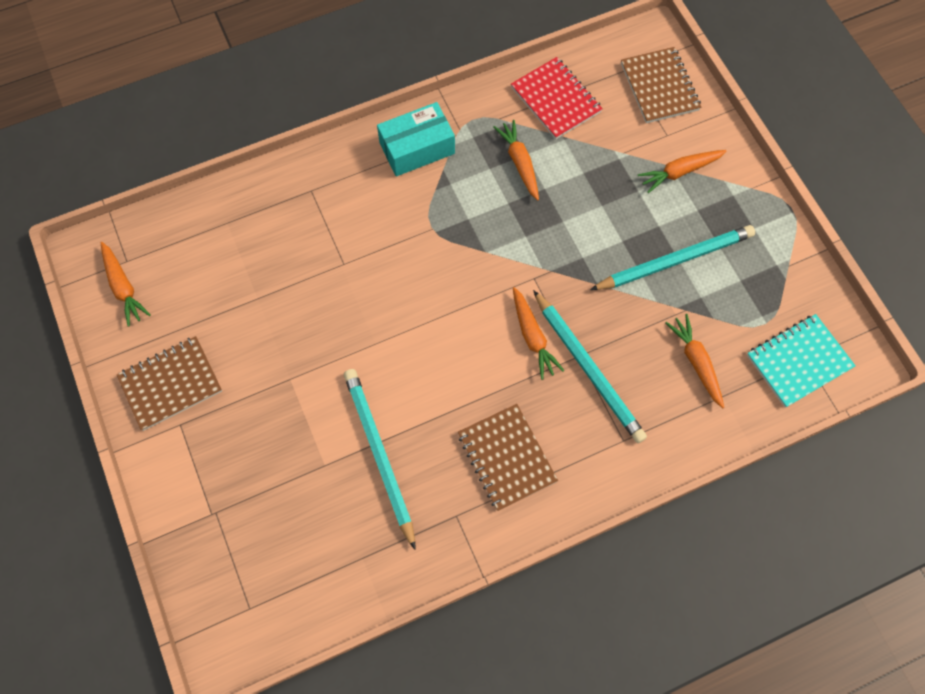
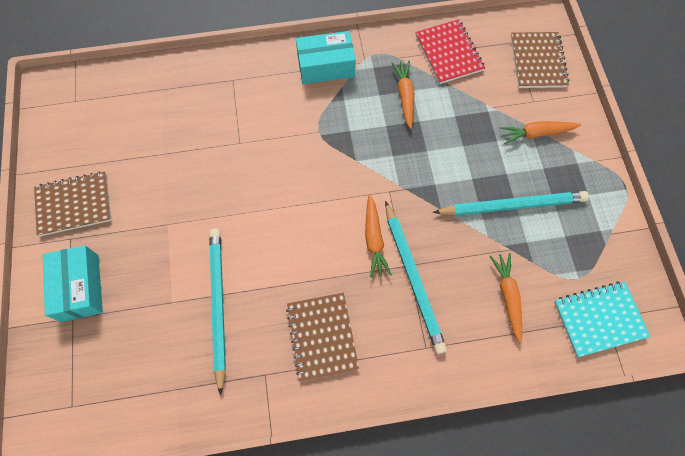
camera: 15 degrees right, 0 degrees up
(123, 287) = (65, 120): orange carrot -> none
(212, 476) = (80, 287): none -> turquoise box

